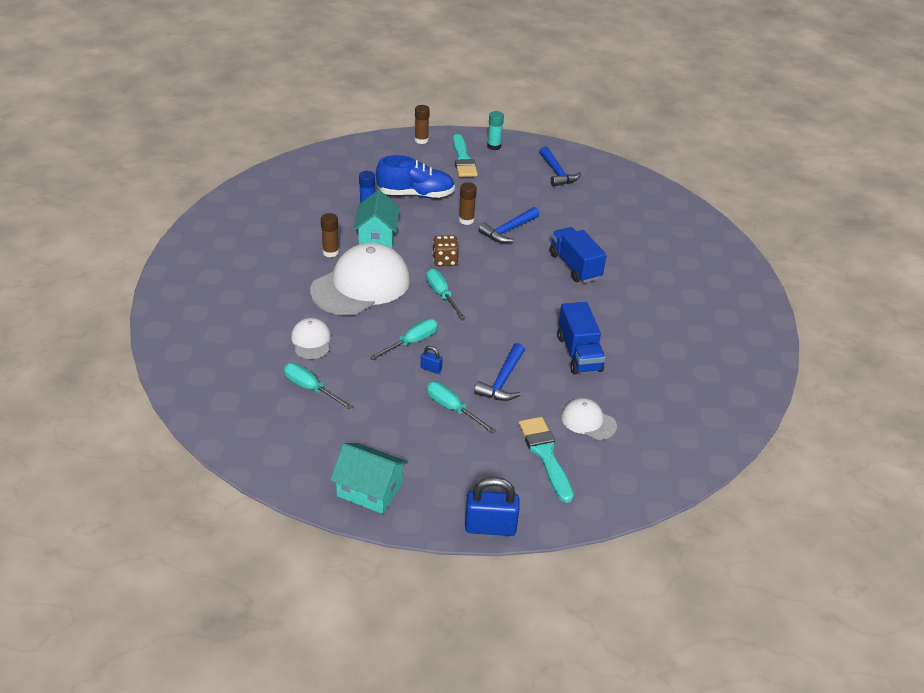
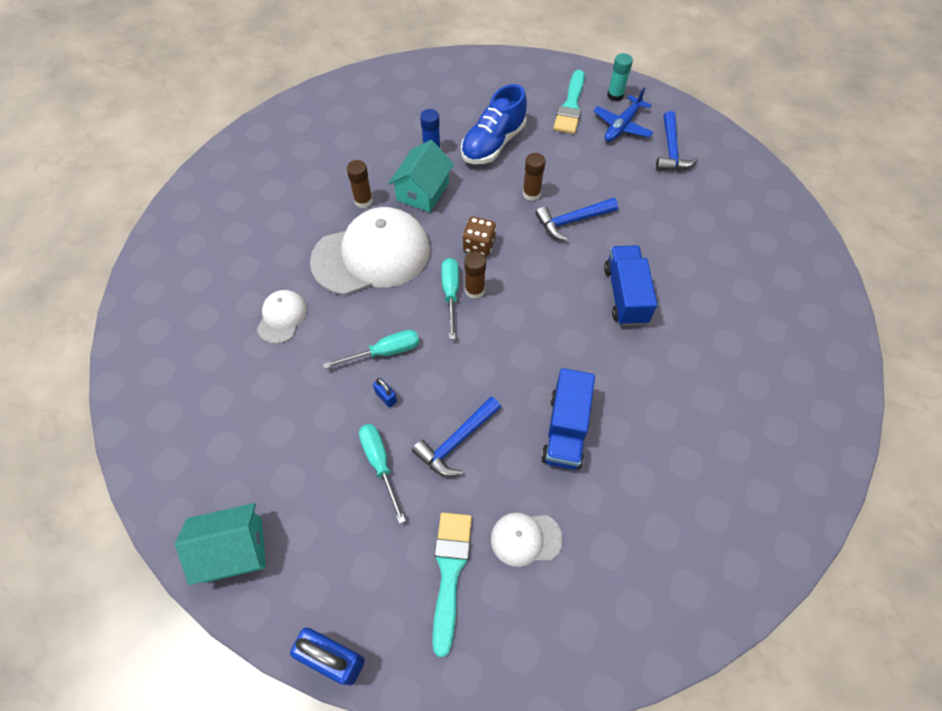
camera: 25 degrees right, 20 degrees up
(310, 388) = (248, 383): turquoise screwdriver -> none
(369, 490) = (234, 550): turquoise house -> turquoise house turned 60 degrees counterclockwise
(415, 194) = (493, 144): blue shoe -> blue shoe turned 105 degrees clockwise
(421, 140) = (537, 69): brown glue stick -> brown glue stick (474, 290)
(511, 164) = (622, 126): none -> blue plane
(588, 421) = (525, 539): white cap -> white cap turned 60 degrees counterclockwise

